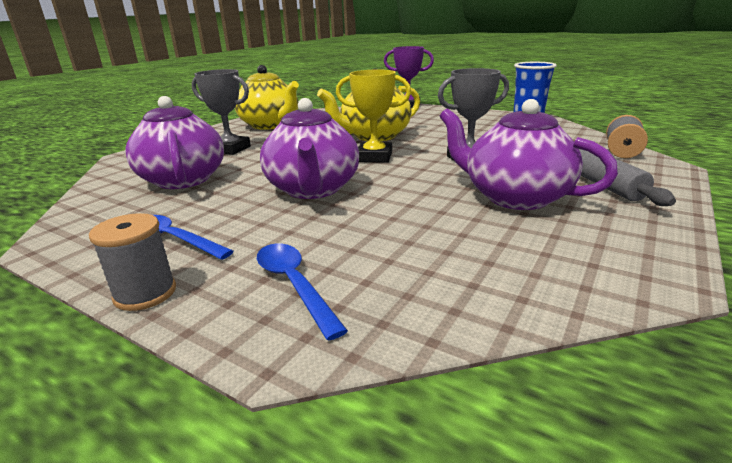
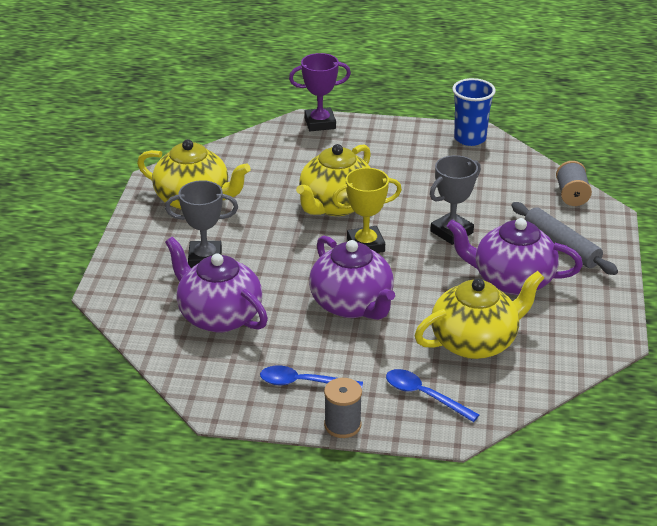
camera: 25 degrees left, 10 degrees up
(423, 242) = (475, 342): none -> yellow teapot

